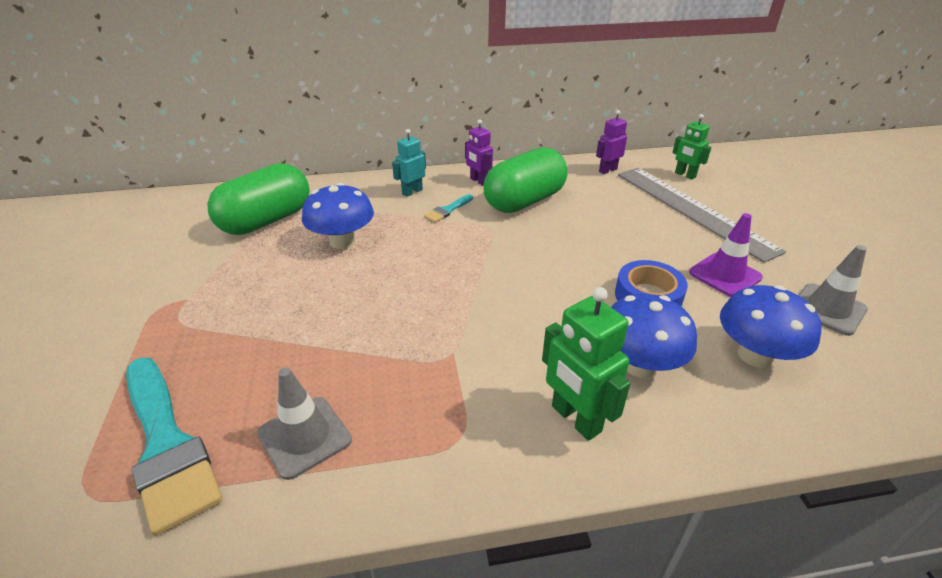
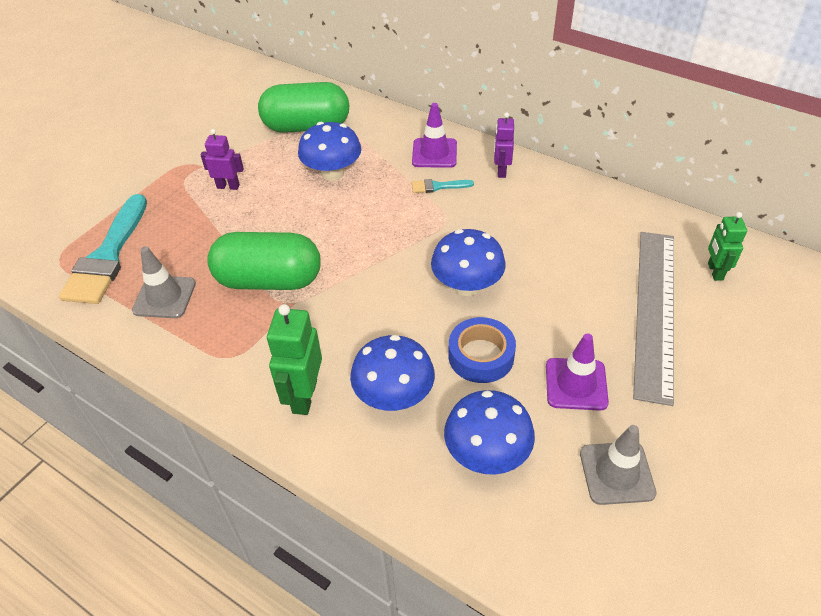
camera: 45 degrees right, 10 degrees up
(412, 192) = (434, 153): turquoise robot -> purple traffic cone
(524, 201) = (511, 212): green capsule -> green capsule (269, 280)
(567, 259) = (467, 286): none -> blue mushroom
(607, 170) = (639, 222): purple robot -> purple robot (228, 186)

